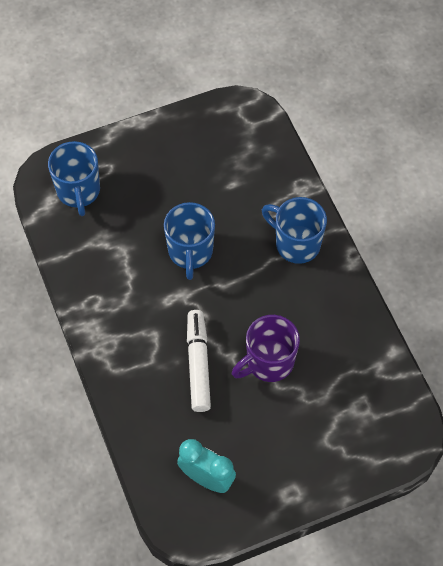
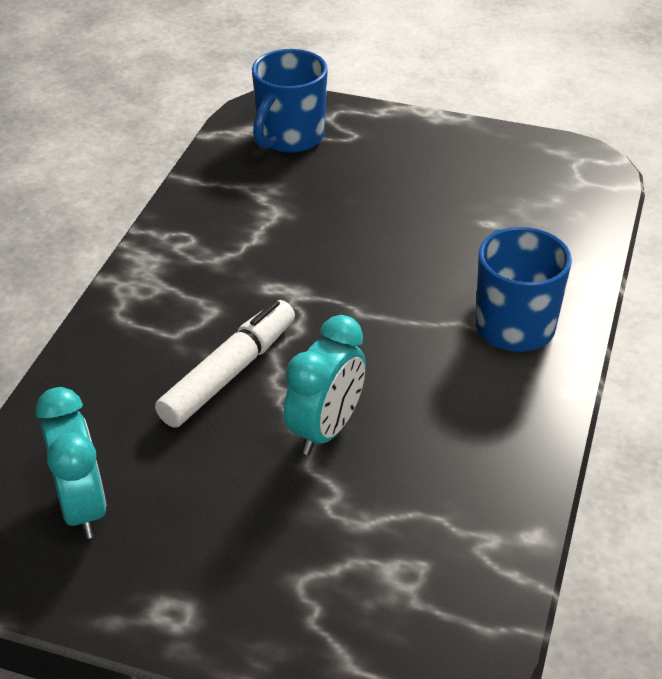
camera: 40 degrees right, 20 degrees down
(190, 252) = (356, 257): blue mug -> none
(268, 362) = (326, 430): purple mug -> turquoise clock

